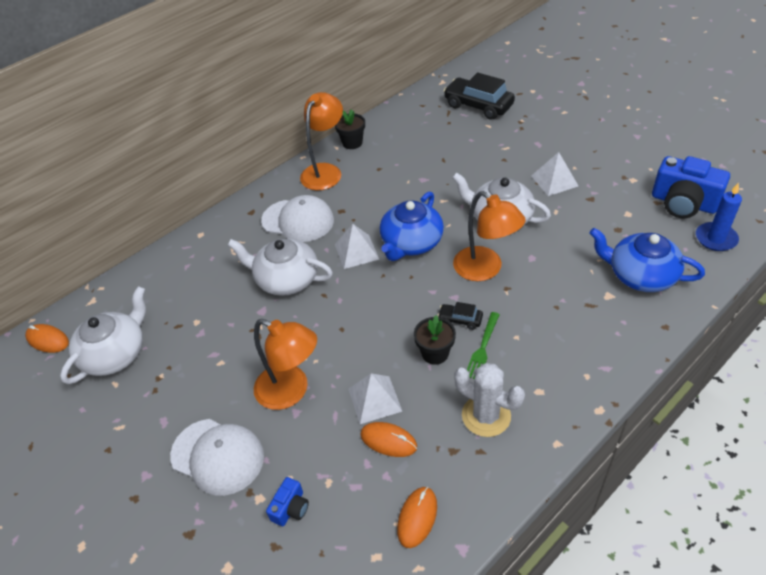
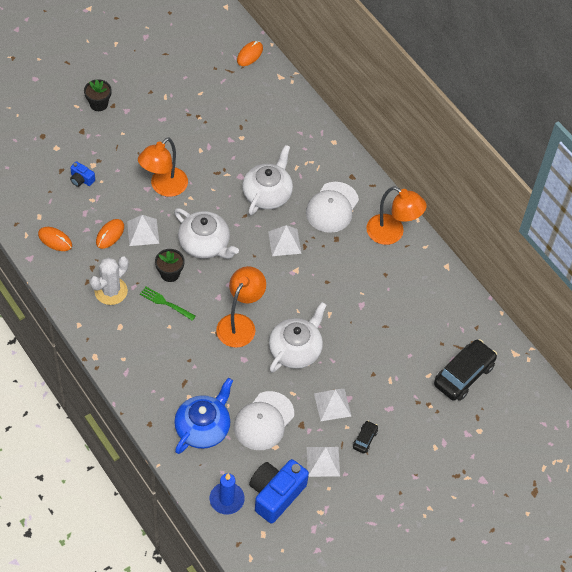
camera: 90 degrees right, 10 degrees up
(115, 354) = (225, 92): white teapot -> white teapot (205, 244)
(218, 456) = (127, 146): white cap -> white cap (263, 421)
(352, 143) = (428, 259): black flower pot -> black flower pot (99, 104)
(411, 243) = (284, 280): blue teapot -> none
(460, 320) = (195, 295): black car -> black car (365, 439)
(485, 269) = (240, 324): orange lamp -> orange lamp turned 150 degrees clockwise
(623, 177) = (323, 461): none -> white pyramid

